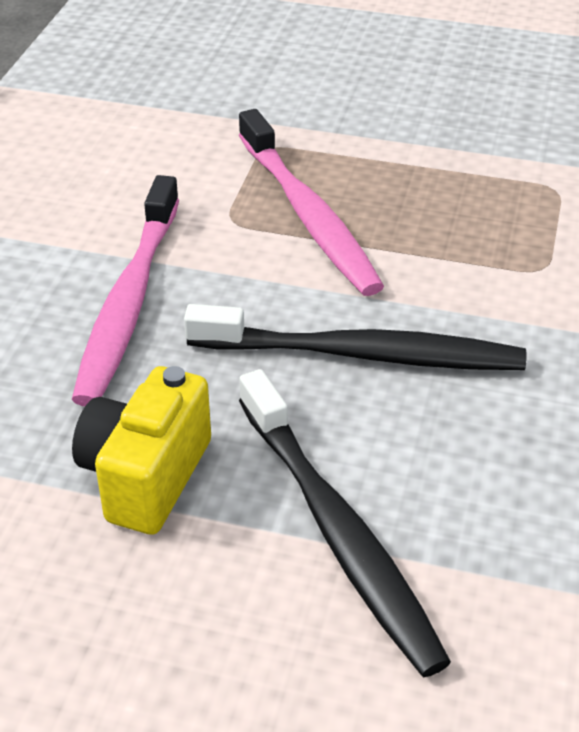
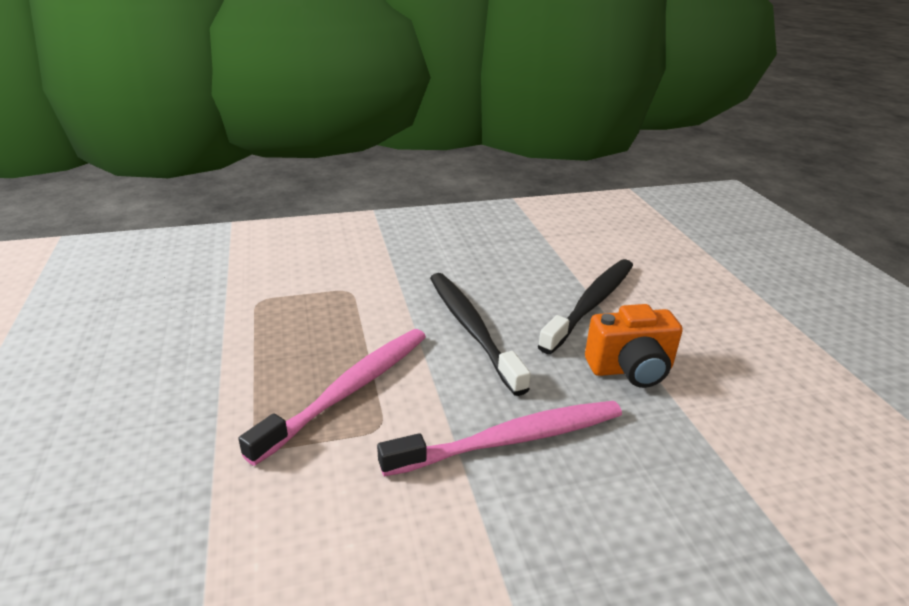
camera: 120 degrees left, 10 degrees down
(146, 476) = (630, 369): yellow camera -> orange camera

